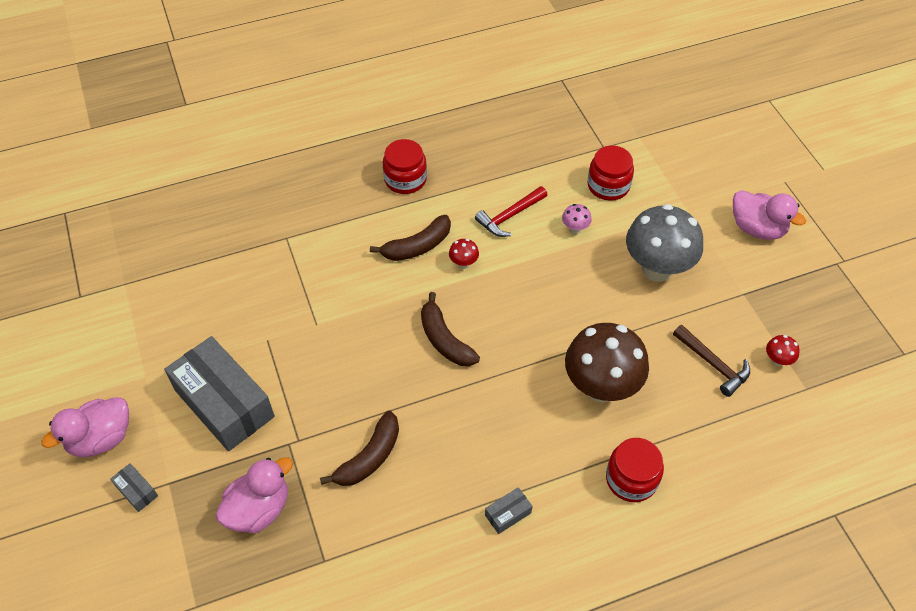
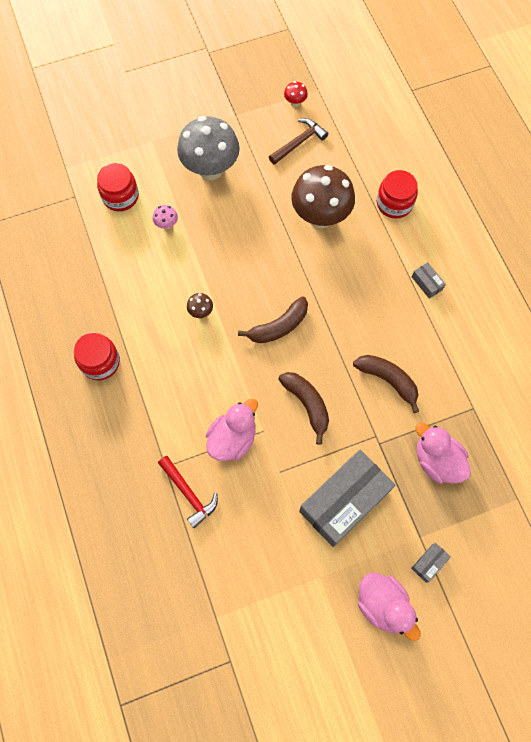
camera: 90 degrees left, 15 degrees up
(417, 246) = (181, 350): brown banana -> brown banana (307, 404)
(463, 263) = (201, 312): red mushroom -> brown mushroom
(509, 216) = (150, 274): red hammer -> red hammer (189, 493)
(757, 228) = (173, 97): pink duck -> pink duck (232, 438)

